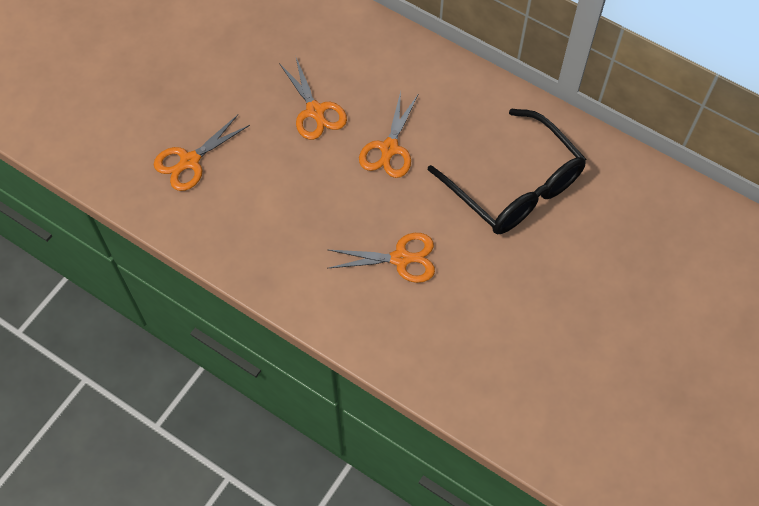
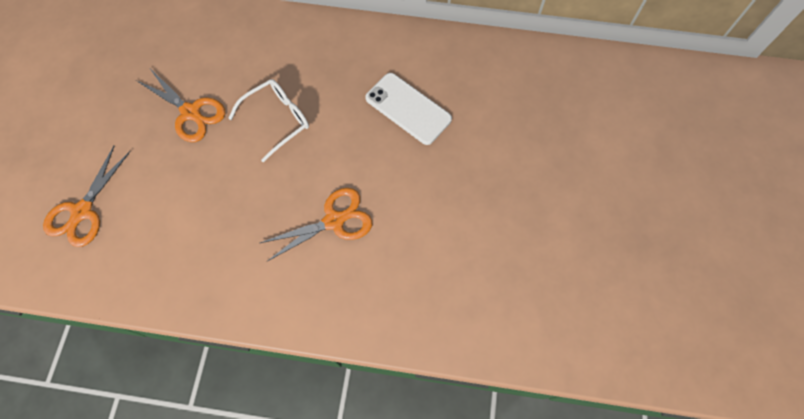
camera: 25 degrees left, 5 degrees up
(389, 148) = (277, 120): orange scissors -> white glasses
(515, 186) = (408, 108): black glasses -> white phone

